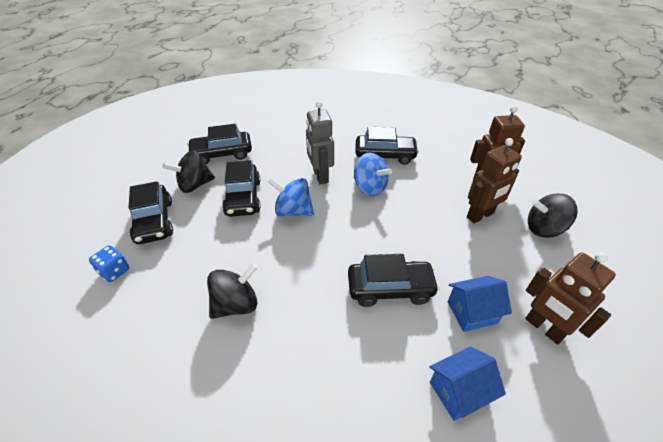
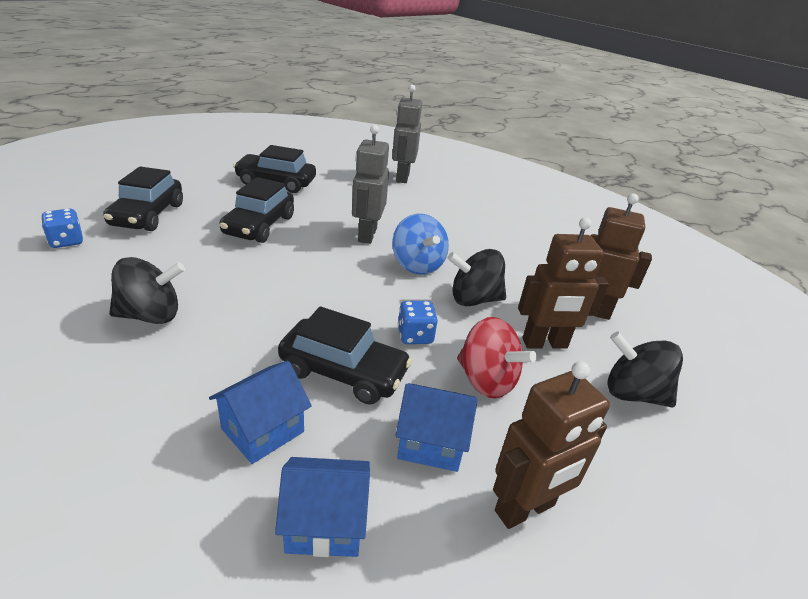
camera: 20 degrees right, 10 degrees down
(194, 185) = (220, 199): black spinning top -> black spinning top (473, 299)
(293, 211) = (302, 255): blue spinning top -> none
(304, 116) = (402, 177): none -> grey robot
(378, 352) = (263, 430): none -> blue house
(385, 155) = (468, 241): black car -> none
(409, 243) = (415, 336): none -> blue dice
(469, 256) = (486, 380): none -> red spinning top
(544, 328) = (525, 509): brown robot -> brown robot turned 105 degrees counterclockwise

